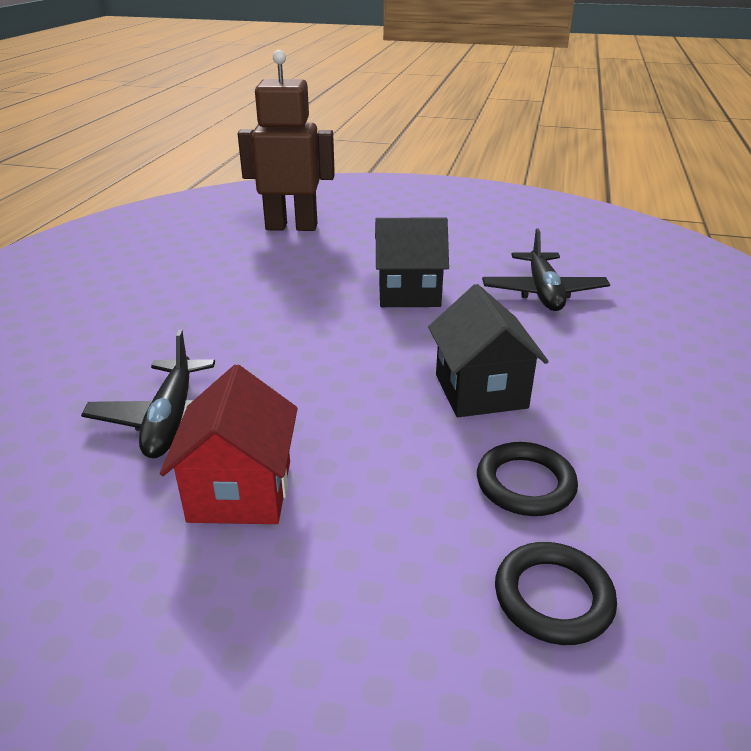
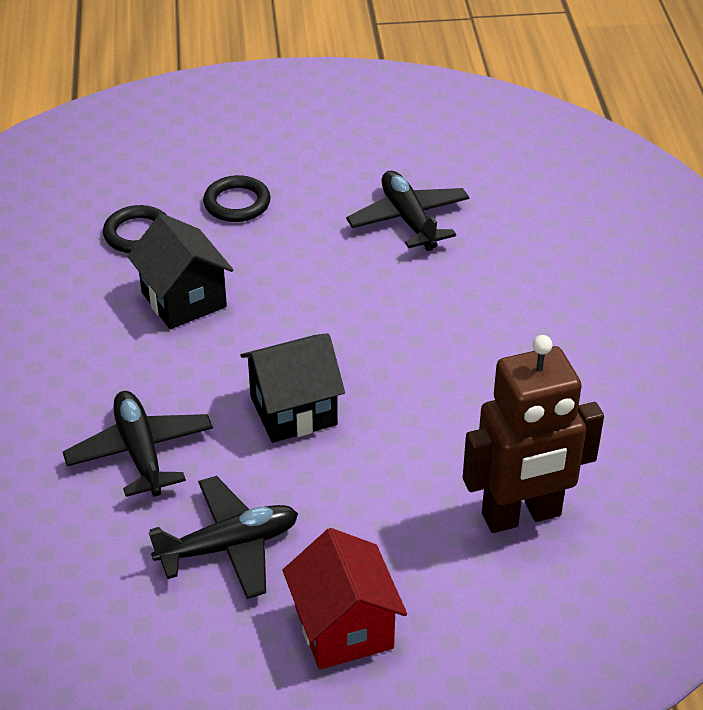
camera: 160 degrees right, 10 degrees up
(240, 491) = (321, 188): red house -> red house (344, 628)
(486, 244) = (229, 546): none -> black plane
(553, 597) = (116, 179): black ring -> black ring (237, 203)

